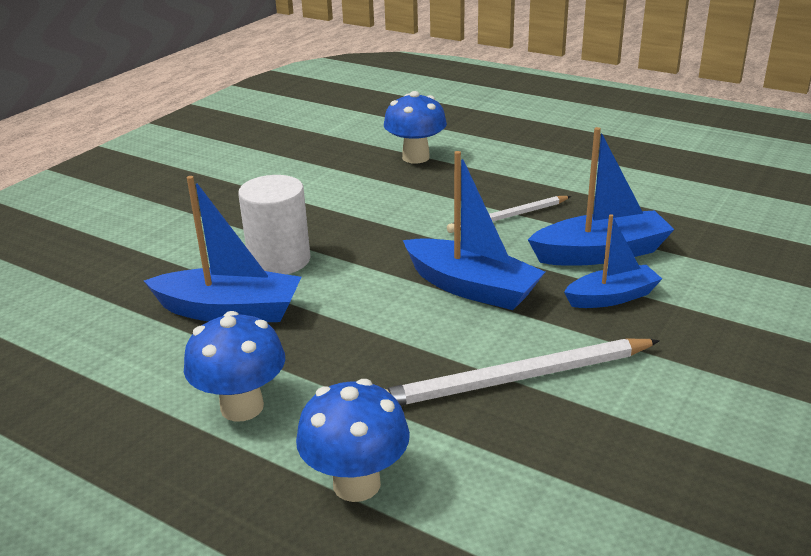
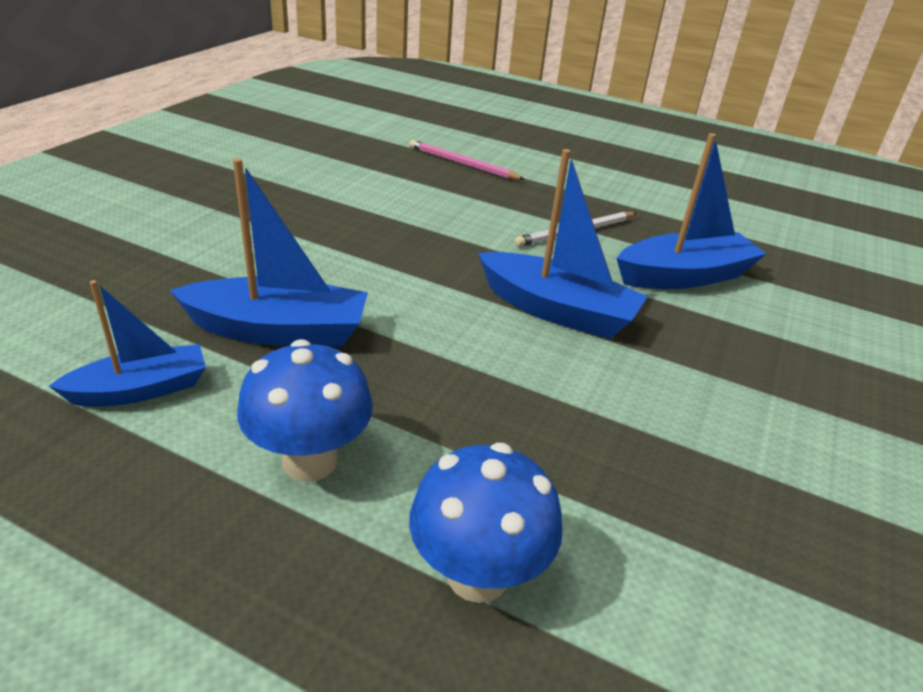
camera: 10 degrees left, 5 degrees up
(279, 260) = (330, 270): white cylinder -> none
(415, 157) = (462, 163): blue mushroom -> pink pencil
(514, 379) = (636, 425): white pencil -> none
(612, 297) = (712, 327): blue boat -> blue boat (141, 390)

